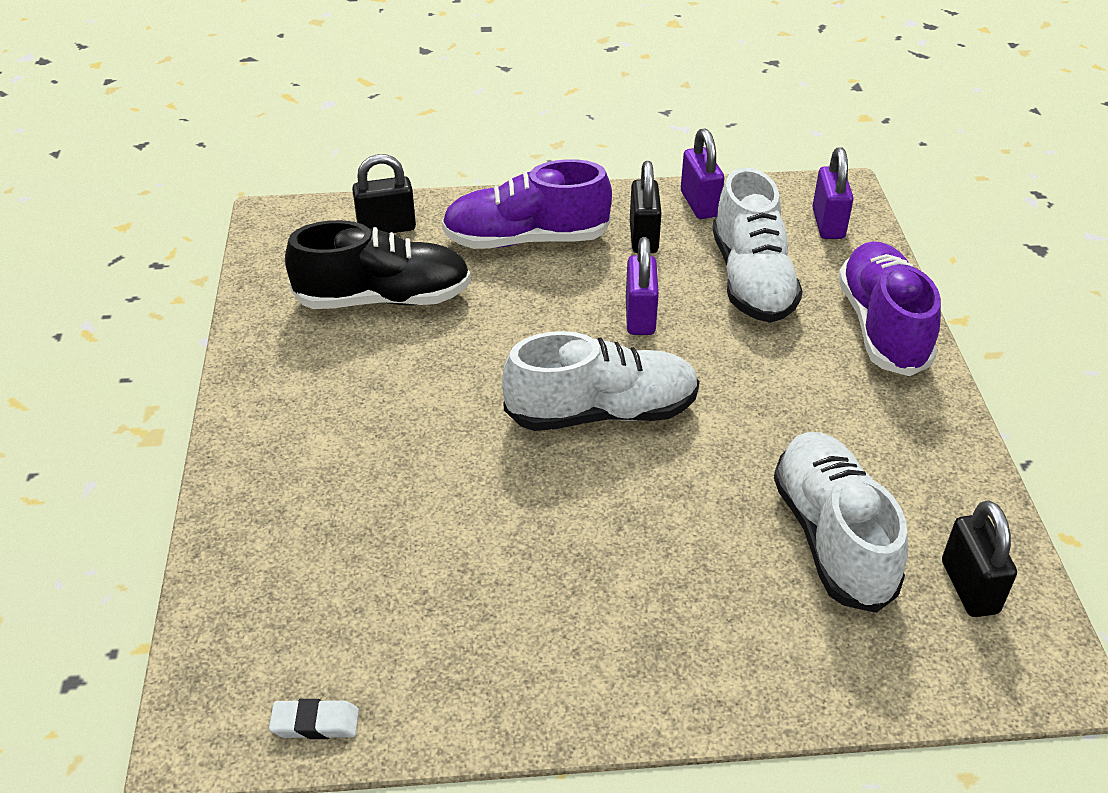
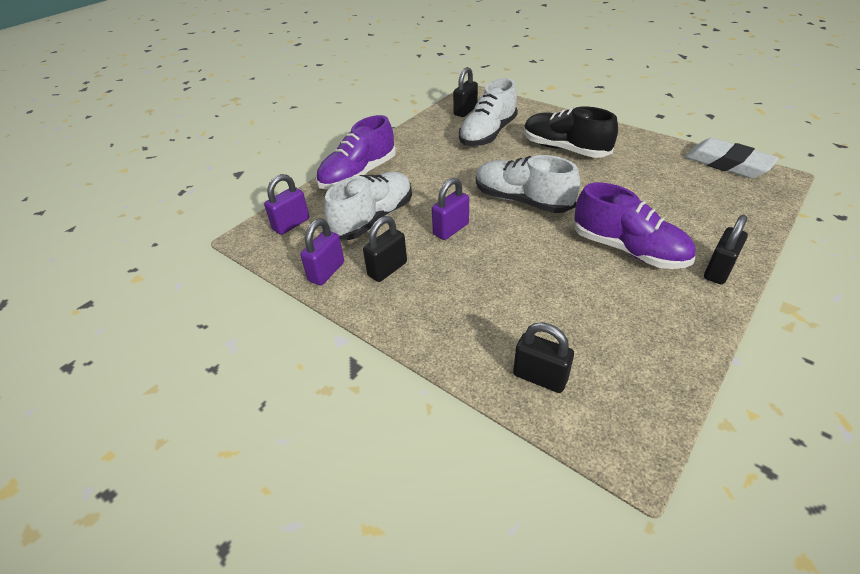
camera: 135 degrees left, 0 degrees up
(255, 437) = (718, 271): none -> black padlock
(315, 723) = (727, 163): white eraser -> white eraser, size x2.23
(383, 299) = (586, 316): black shoe -> black shoe (565, 149)
(526, 239) = (454, 308): purple shoe -> purple shoe (628, 250)

